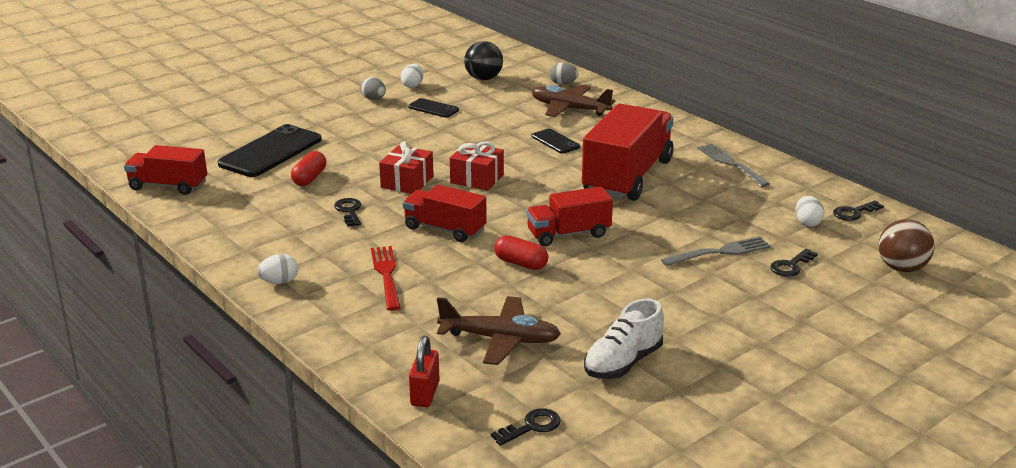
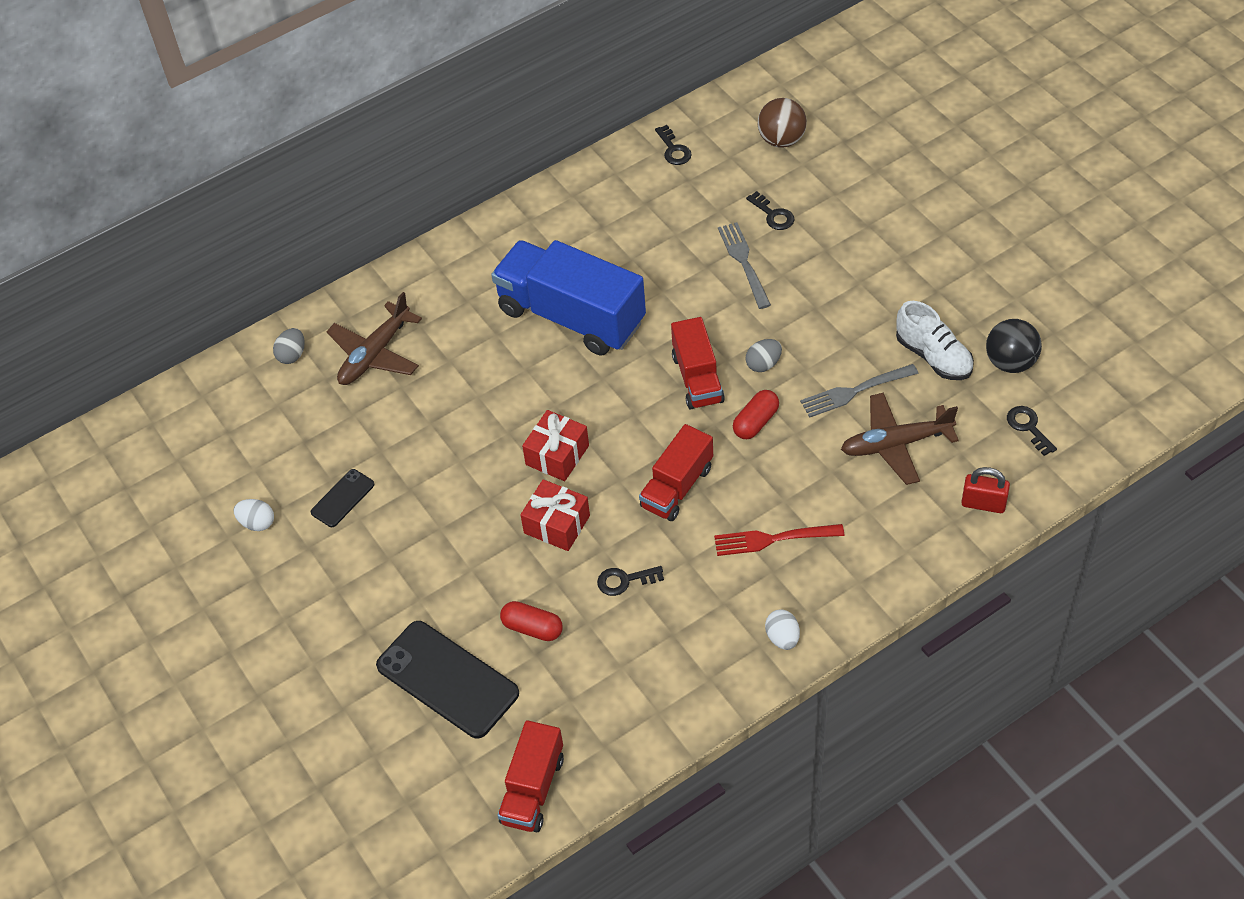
camera: 80 degrees left, 25 degrees up
(373, 99) = (295, 568): grey egg -> grey egg (763, 364)
(483, 78) = (252, 440): black ball -> black ball (1010, 362)
(500, 339) = (895, 444): brown plane -> brown plane turned 120 degrees counterclockwise
(555, 141) = (468, 375): black phone -> none
(627, 177) = (571, 316): red truck -> blue truck
(731, 164) = (553, 224): grey fork -> grey fork (855, 391)
(807, 223) = (691, 187): white egg -> none

